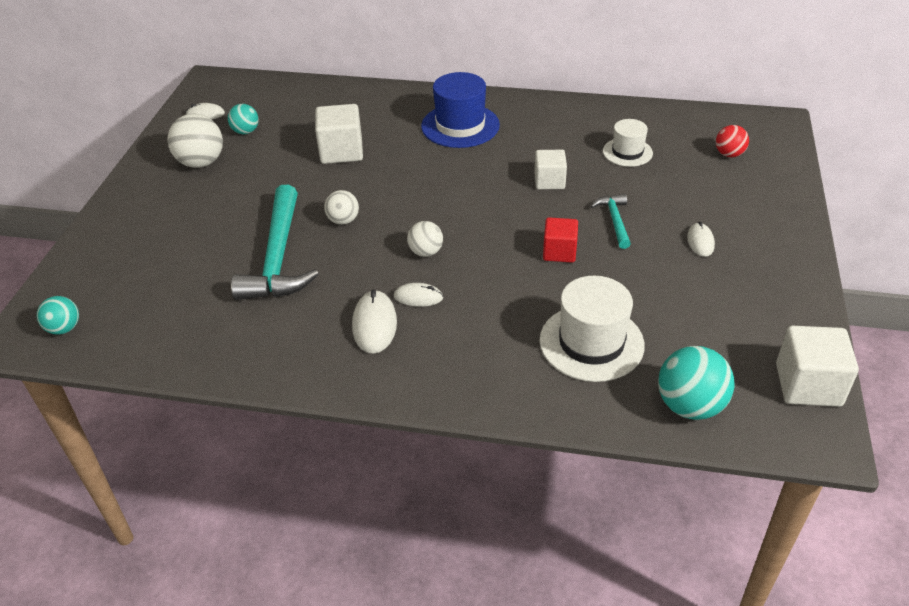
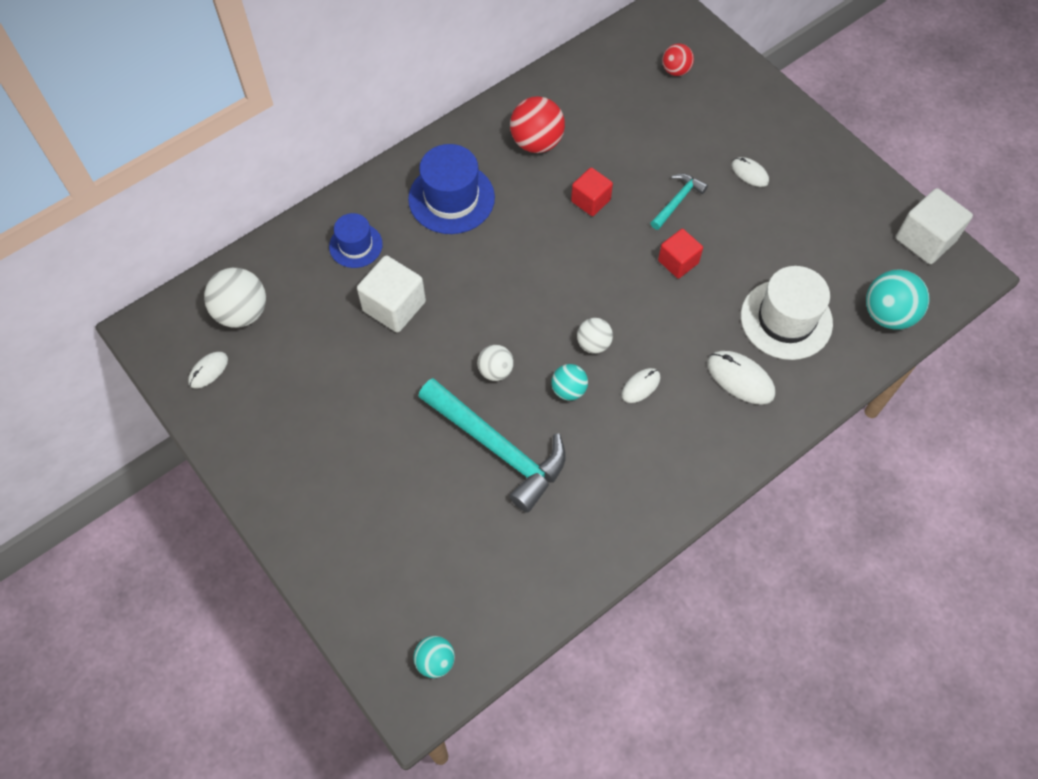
camera: 50 degrees left, 20 degrees up
(201, 162) = (291, 422): white ball -> white ball (242, 312)
(245, 131) = (278, 357): turquoise ball -> turquoise ball (568, 390)
(369, 112) = (356, 245): none -> blue hat
(374, 324) = (644, 435): white mouse -> white mouse (740, 379)
(549, 181) = (590, 200): white cube -> red cube
(561, 132) = (537, 142): none -> red ball
(614, 220) = (677, 201): turquoise hammer -> turquoise hammer turned 90 degrees clockwise
(627, 152) = (608, 124): white hat -> none

